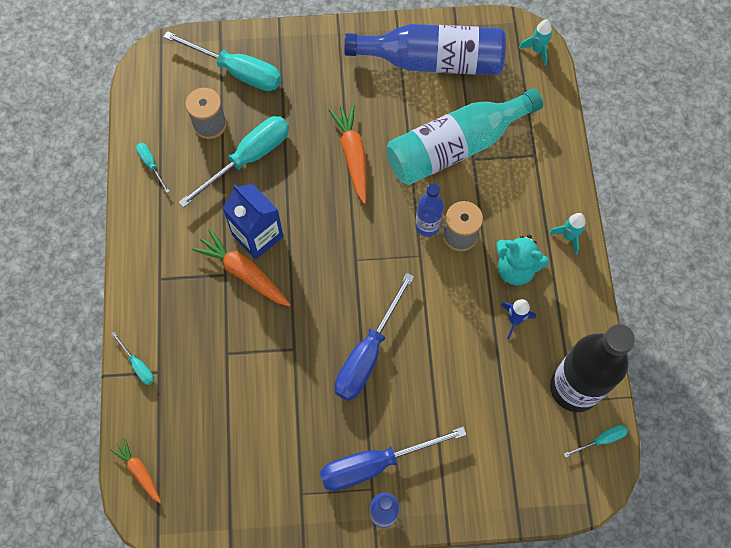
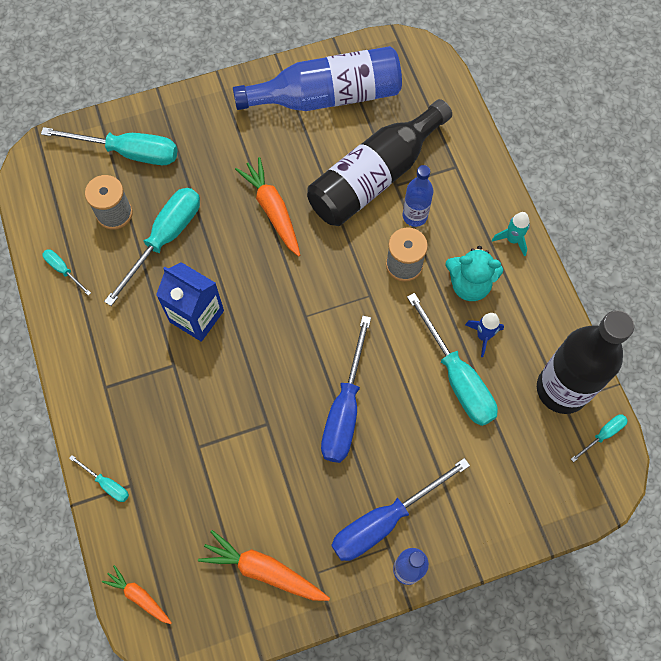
camera: 15 degrees left, 0 degrees up
(244, 273) = (193, 358): orange carrot -> orange carrot (264, 570)
(427, 226) = (368, 263): blue bottle -> blue bottle (415, 216)
(456, 146) = (375, 176): turquoise bottle -> black bottle
(479, 352) = (457, 377): none -> turquoise screwdriver
(537, 50) = (428, 62): turquoise rocket -> none

